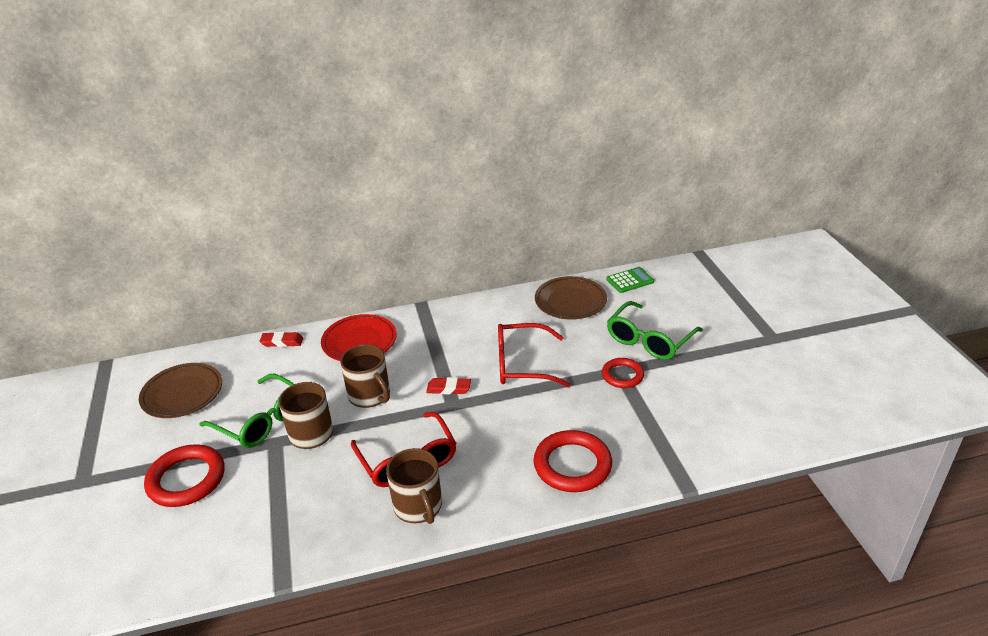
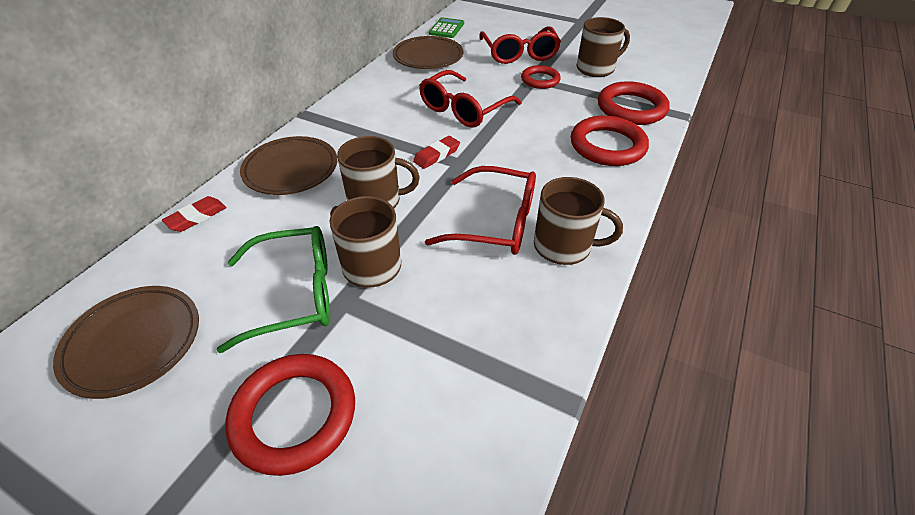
camera: 50 degrees left, 10 degrees up
(359, 342) = (291, 170): red plate -> brown plate
(649, 340) = (519, 54): green glasses -> red glasses
(652, 449) = (631, 108): none -> red ring
(692, 395) = (596, 68): none -> brown mug

